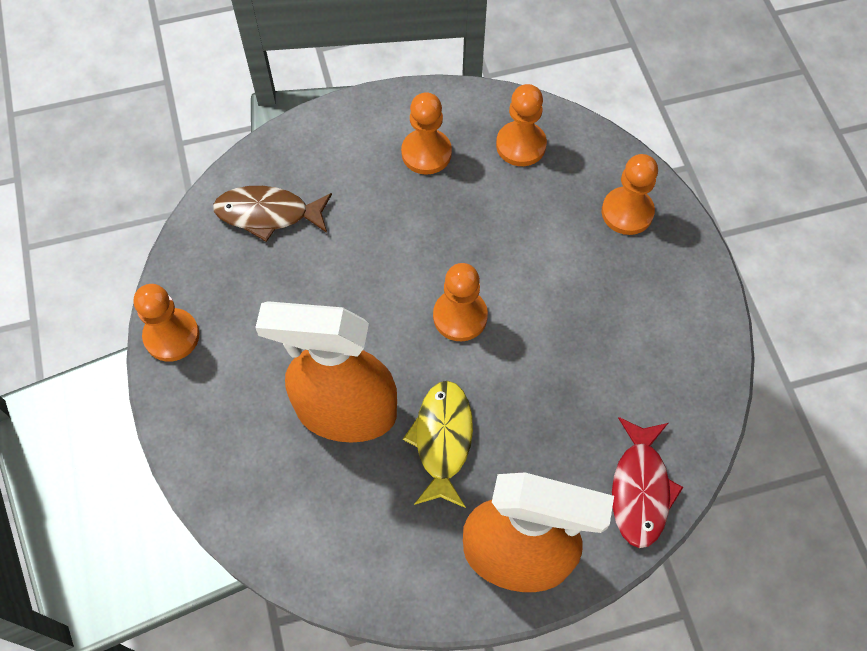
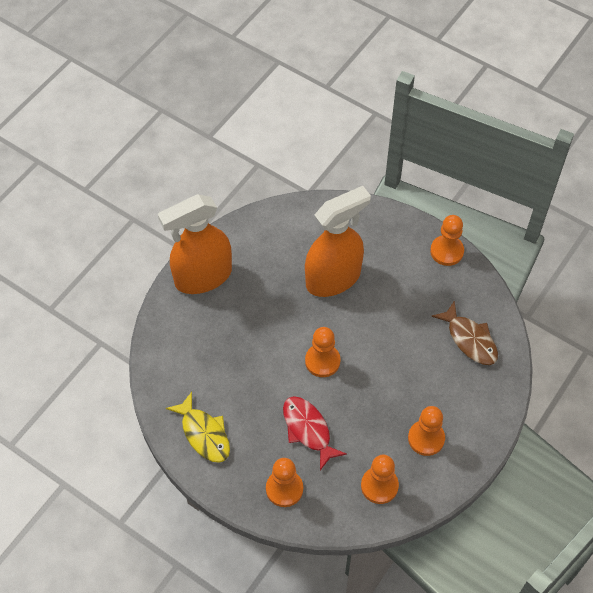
camera: 140 degrees right, 5 degrees down
(268, 214) = (470, 339): brown fish -> brown fish turned 90 degrees clockwise
(442, 440) = (278, 299): yellow fish -> yellow fish (204, 434)
(640, 489) = (168, 344): red fish -> red fish (308, 430)

